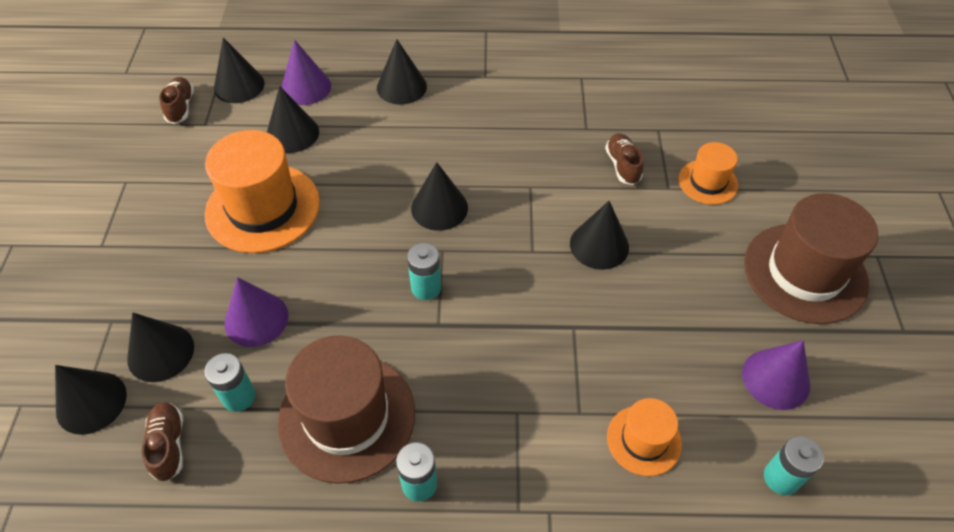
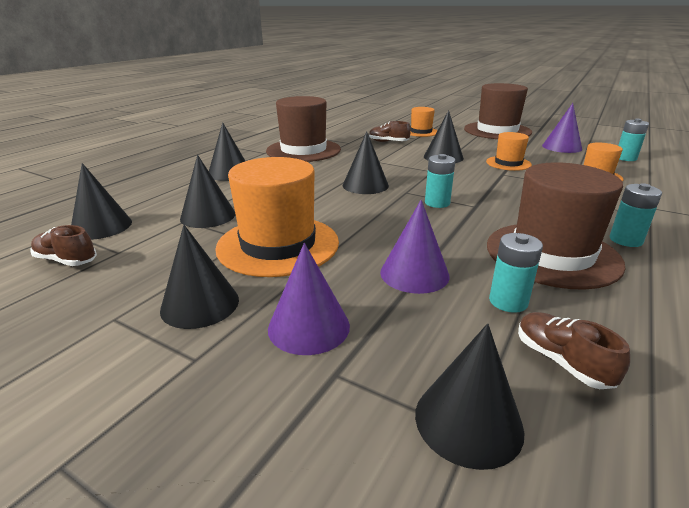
camera: 60 degrees left, 25 degrees down
(160, 352) = (418, 342): black cone -> black cone (200, 304)
(168, 445) = (561, 361): brown shoe -> brown shoe turned 45 degrees clockwise
(306, 87) = (164, 201): purple cone -> purple cone (309, 327)
(519, 104) = (303, 150): none -> brown hat
(627, 324) = (508, 163): none -> orange hat

